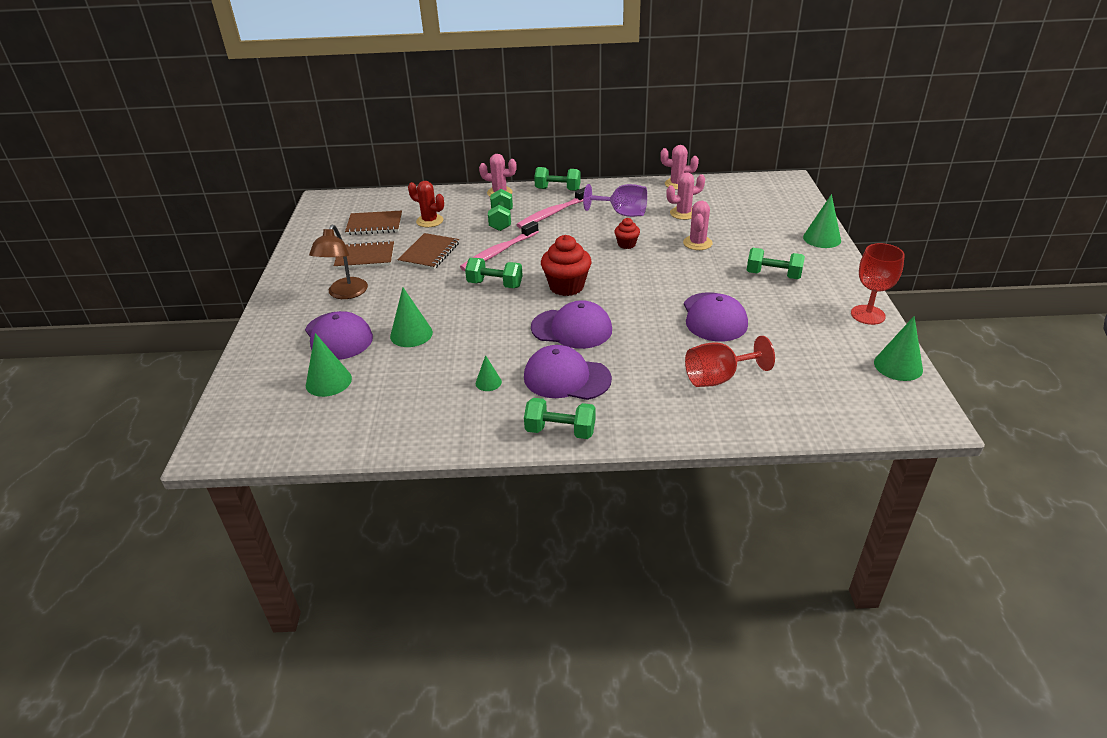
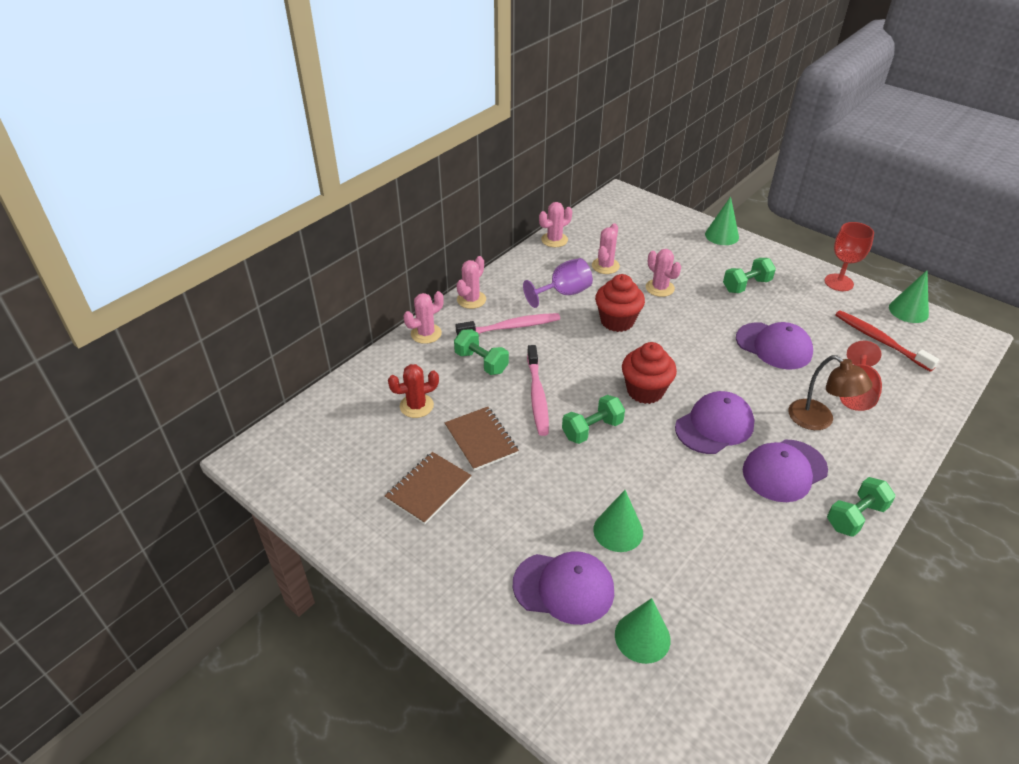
camera: 50 degrees left, 5 degrees up
(345, 294) = (485, 541): brown lamp -> brown lamp (818, 420)
(374, 225) = (368, 447): brown notebook -> none
(488, 382) = (748, 521): green cone -> none
(553, 213) = (511, 327): pink toothbrush -> pink toothbrush turned 105 degrees counterclockwise
(557, 189) = (471, 300): green dumbbell -> pink cactus
(626, 244) = (617, 321): red cupcake -> red cupcake, size x1.82
(819, 366) = (880, 340): none -> red toothbrush

